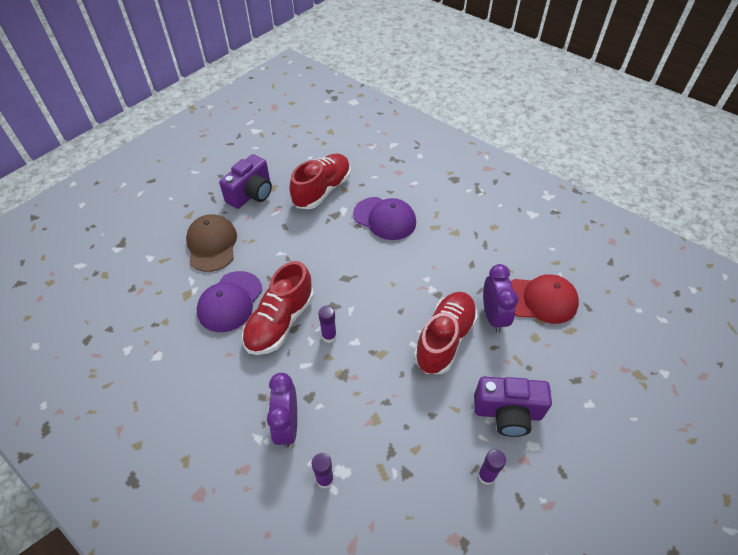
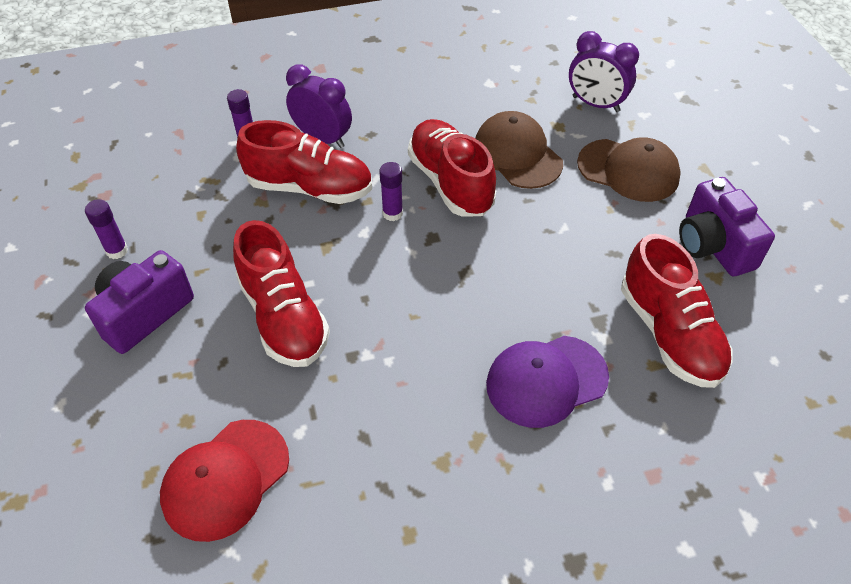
camera: 125 degrees right, 0 degrees up
(230, 301) = (517, 154): purple cap -> brown cap
(341, 398) = (309, 188): none -> red shoe
(493, 316) = (260, 395): purple clock -> purple clock (595, 104)

